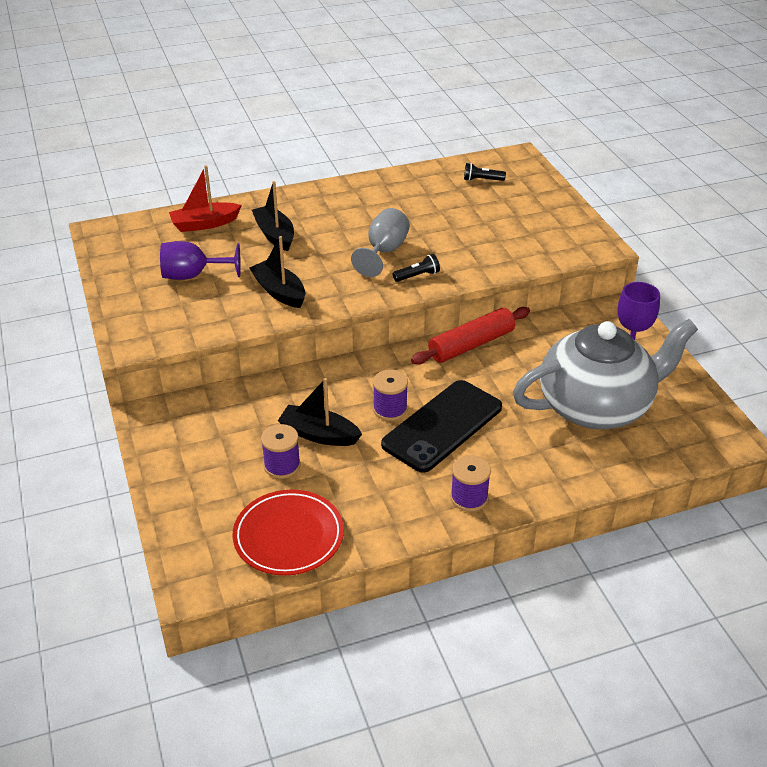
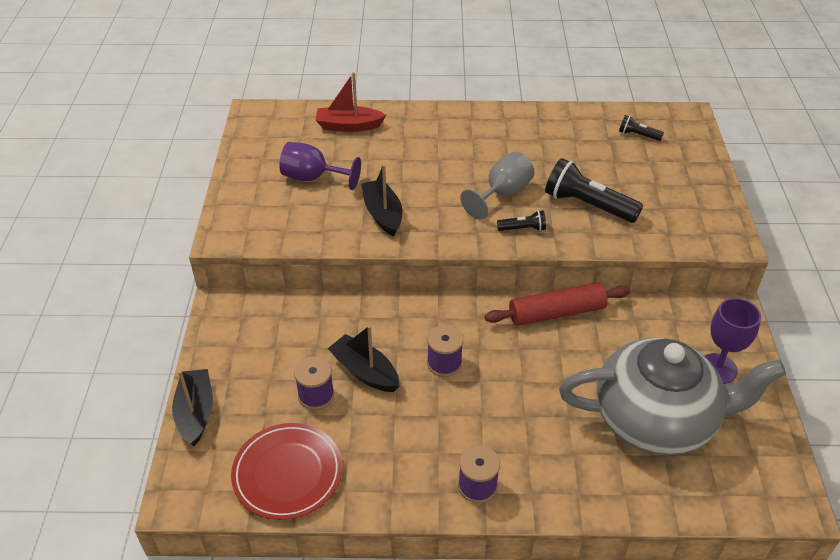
camera: 20 degrees right, 5 degrees up
(275, 235) = (407, 152): black boat -> black boat (196, 413)
(442, 426) = (487, 396): black phone -> none
(465, 245) = (587, 205): none -> black flashlight

